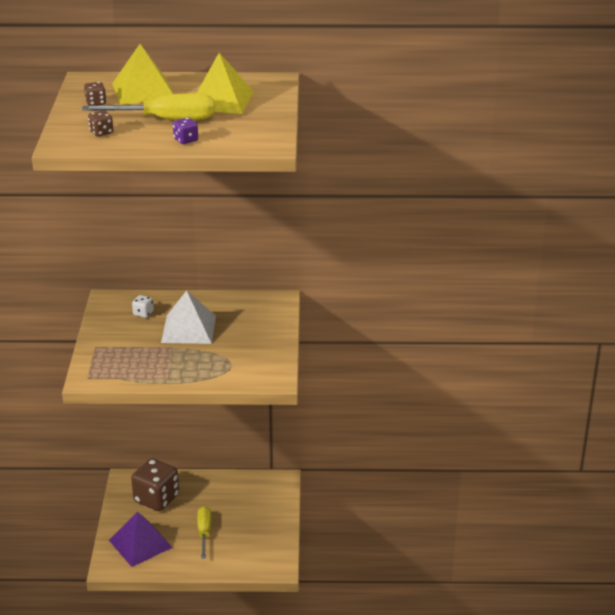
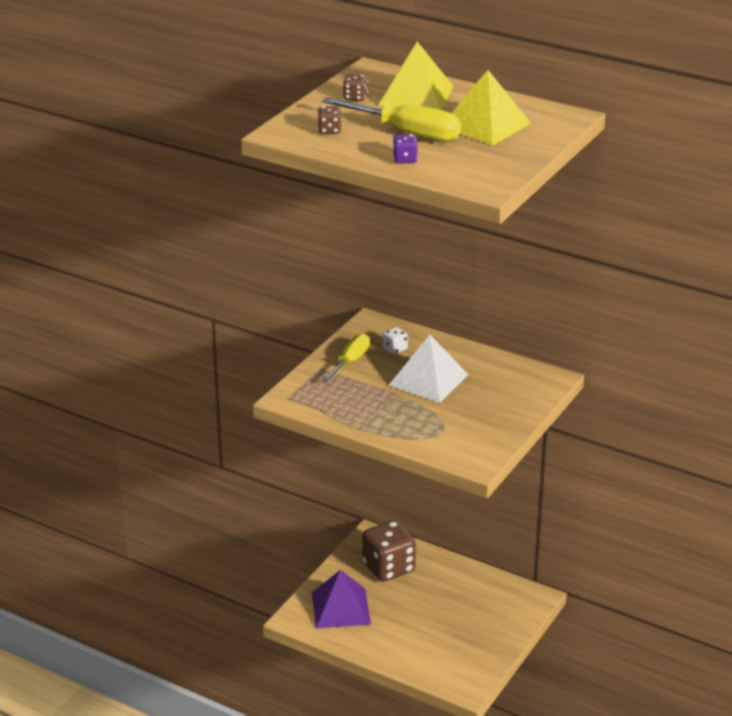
camera: 30 degrees right, 0 degrees up
(204, 532) = (414, 621): yellow screwdriver -> yellow screwdriver (350, 361)

